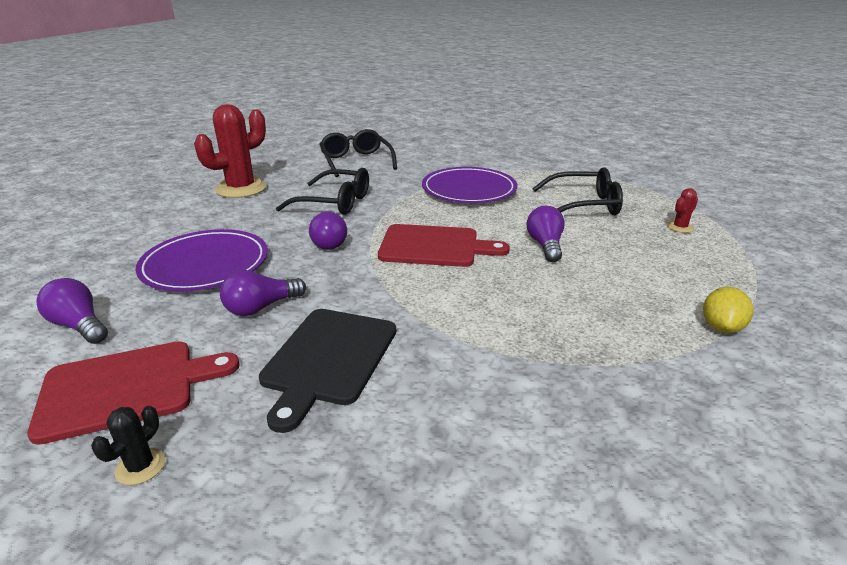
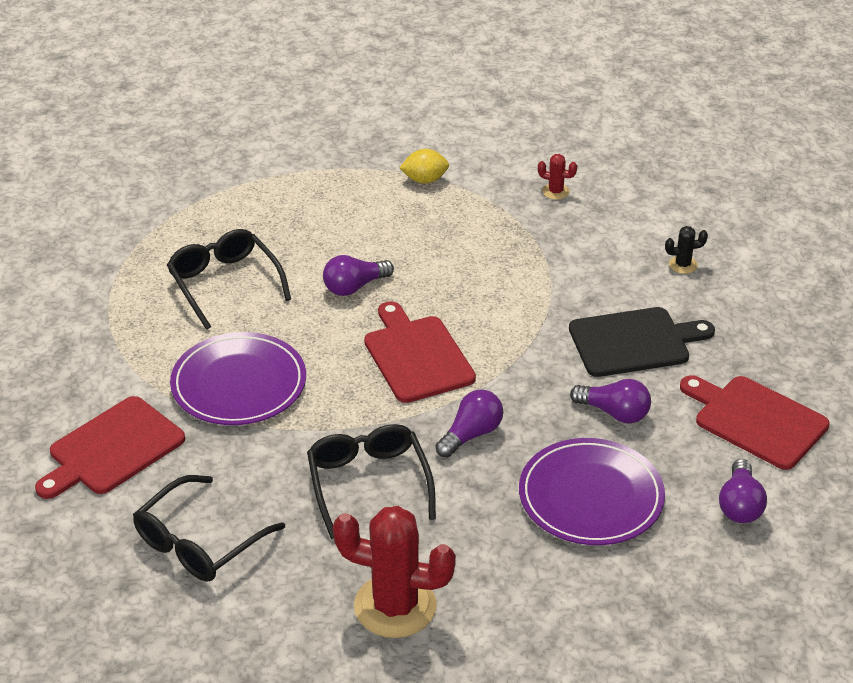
camera: 120 degrees left, 10 degrees up
(140, 466) = (788, 367): black cactus -> black cactus (683, 265)
(449, 157) = (112, 449): none -> red cutting board
(680, 227) = (243, 214): red cactus -> red cactus (555, 191)

